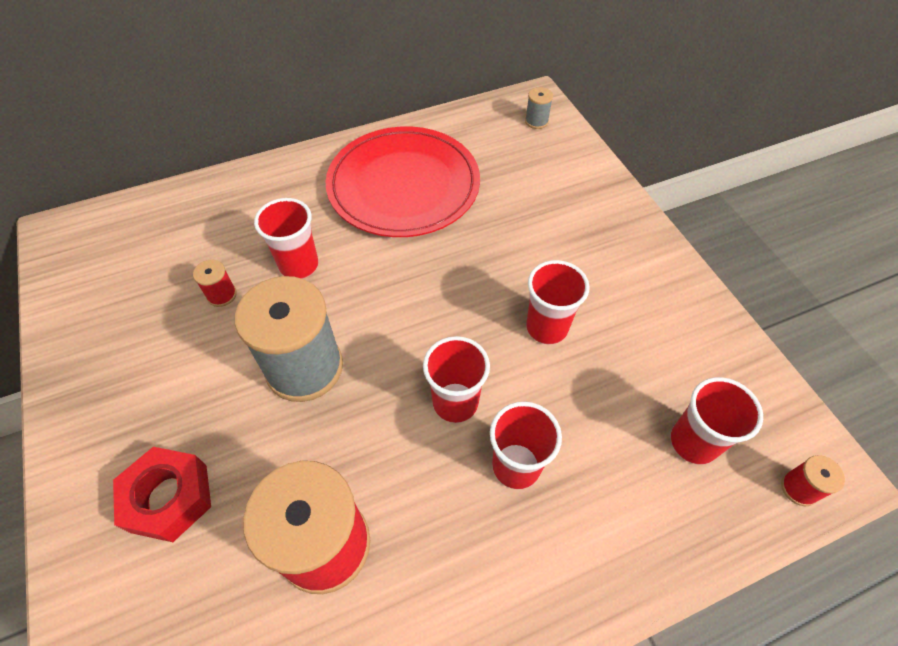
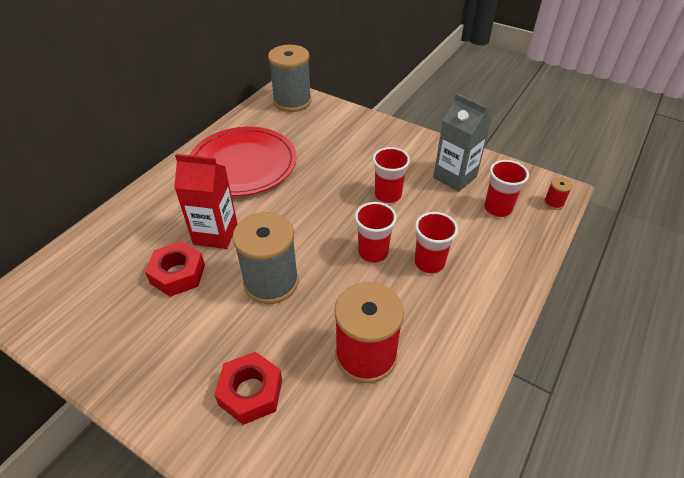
camera: 35 degrees left, 10 degrees down
(222, 295) = (178, 274): red spool -> red nut
(299, 265) = (215, 234): red cup -> red carton
(536, 121) = (292, 101): grey spool -> grey spool, size x2.42
(669, 352) = (454, 177): none -> grey carton

